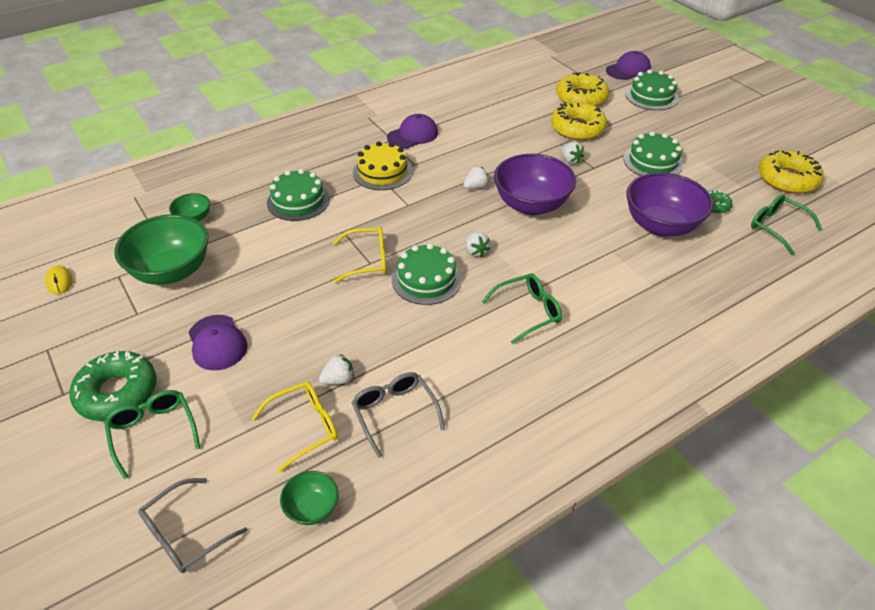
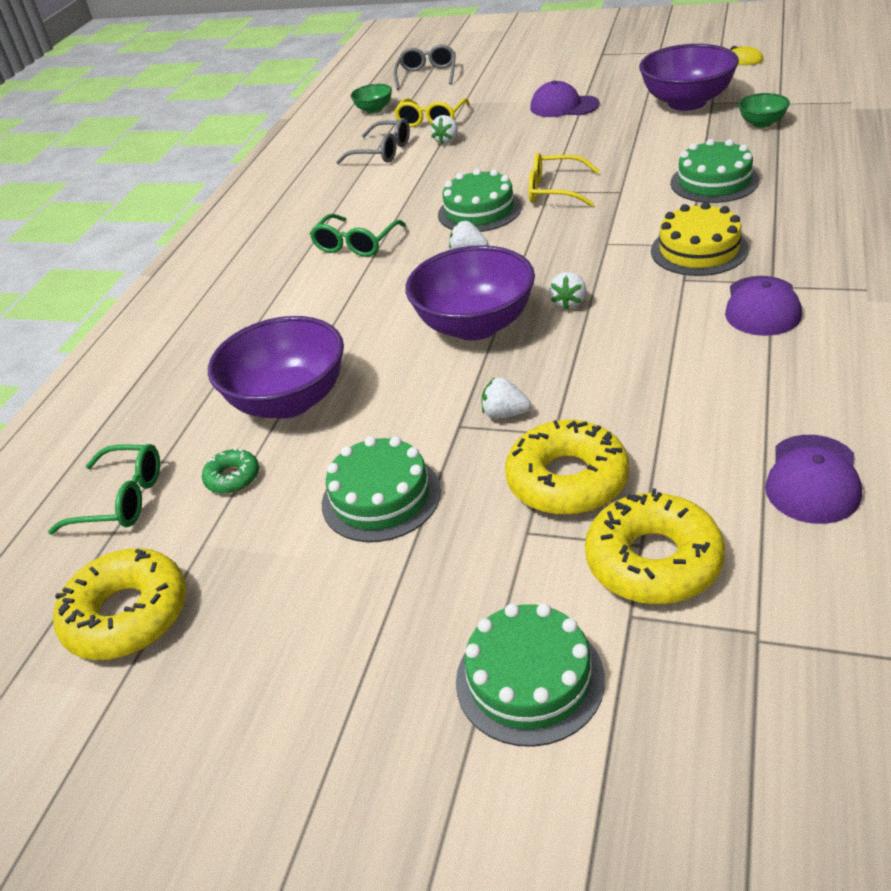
camera: 145 degrees right, 5 degrees down
(117, 393) = (572, 69): green donut -> none
(153, 432) = (517, 75): green glasses -> none
(172, 271) = (687, 102): green bowl -> purple bowl
(368, 260) = (554, 191): yellow glasses -> yellow glasses turned 60 degrees clockwise
(628, 70) = (677, 750): purple cap -> purple cap (813, 479)

